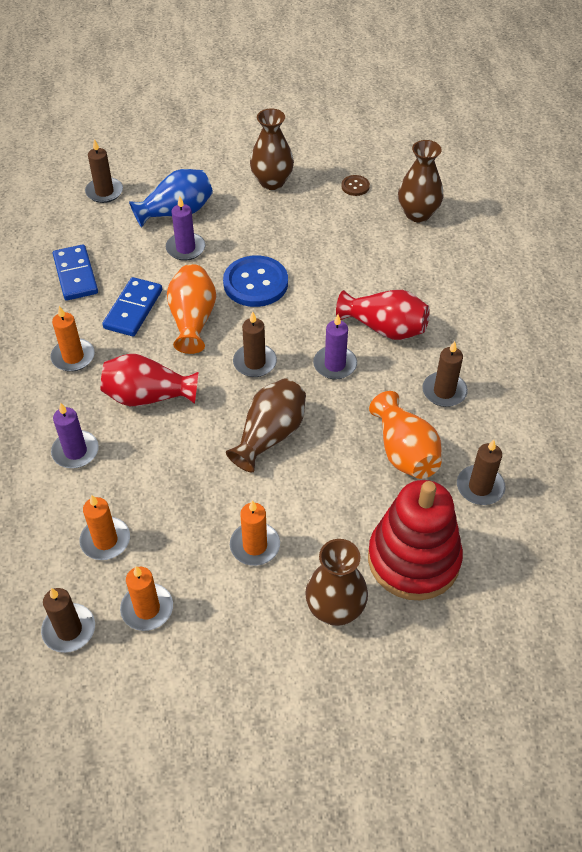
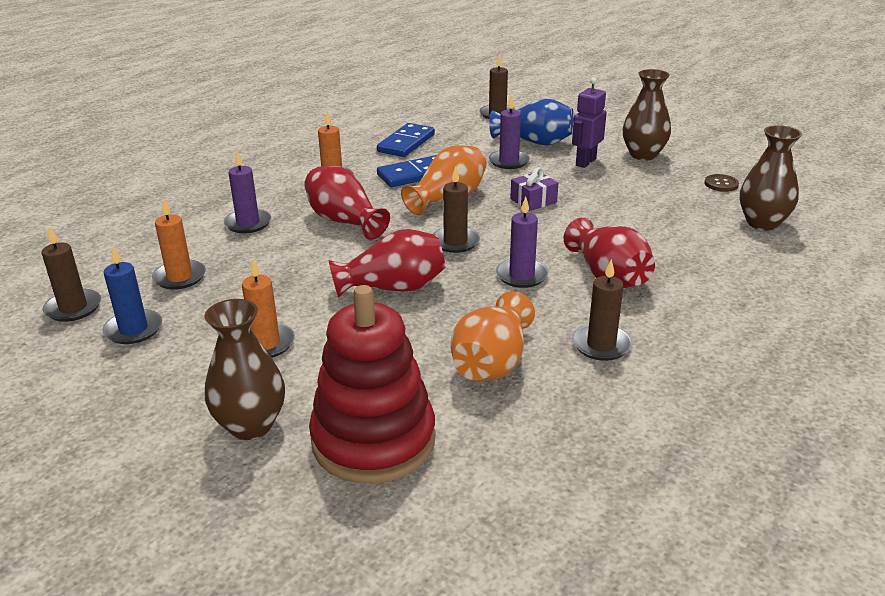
camera: 45 degrees right, 20 degrees down
(147, 608) = (133, 329): orange candle -> blue candle
(241, 215) = (585, 162): none -> purple robot
(255, 283) = (533, 201): blue button -> purple gift
(270, 435) = (393, 287): brown vase -> red vase
(480, 487) = (527, 432): brown candle -> none

